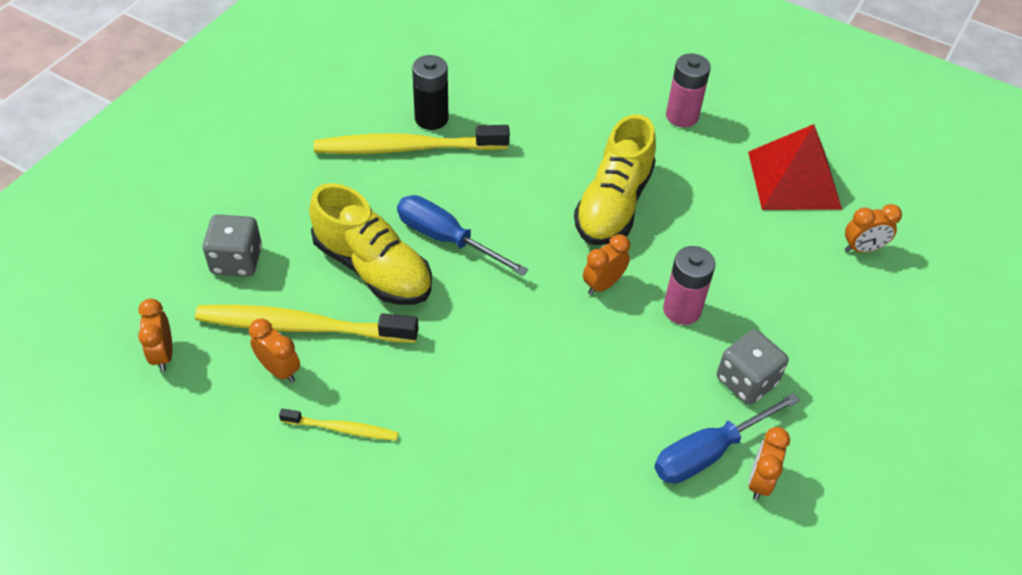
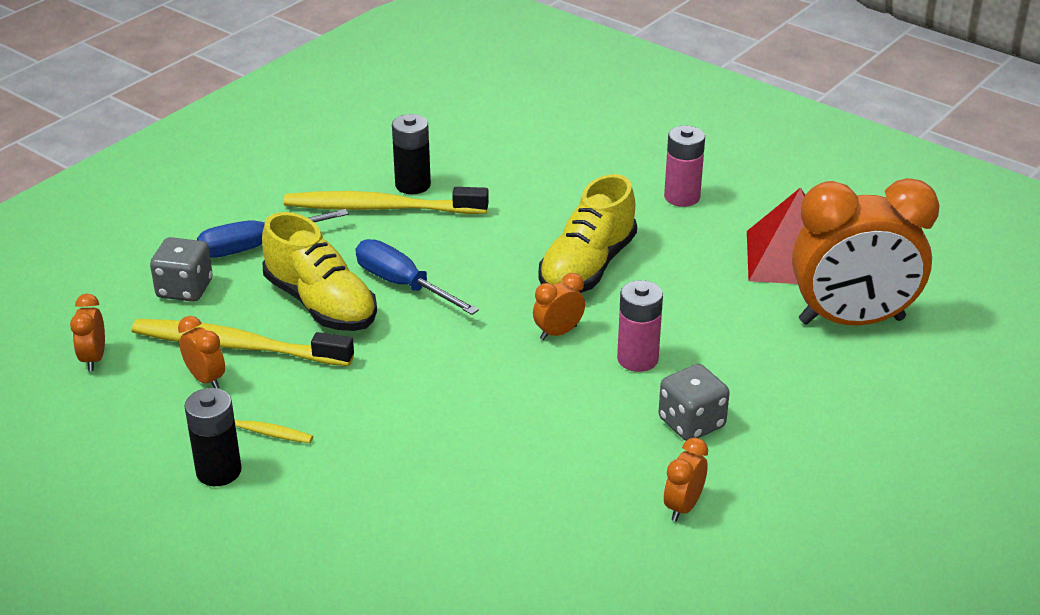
camera: 10 degrees right, 15 degrees down
(314, 483) = (218, 471): none -> black battery
(709, 452) = (634, 479): blue screwdriver -> blue screwdriver (256, 246)
(862, 248) = (851, 321): orange clock -> orange clock, size x2.49

